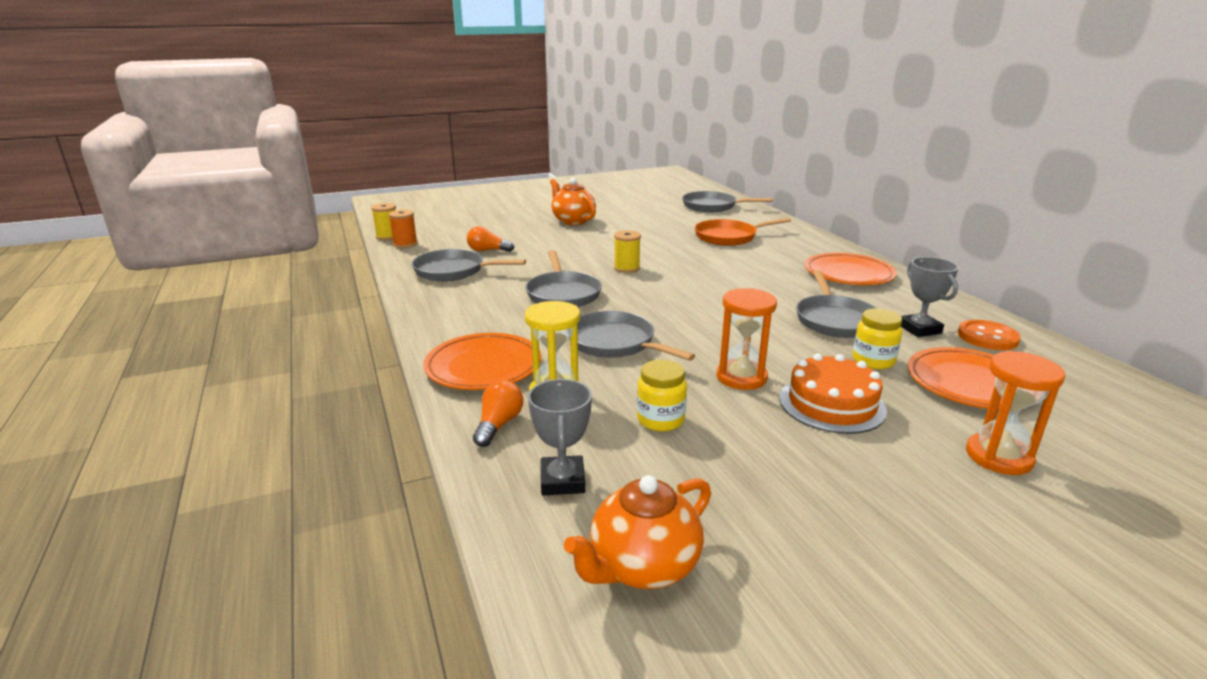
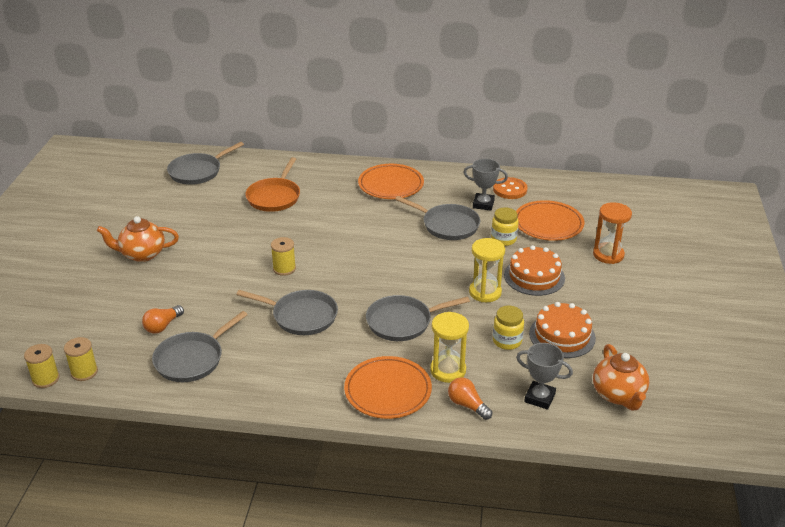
camera: 60 degrees left, 10 degrees up
(405, 244) = (84, 372): orange spool -> yellow spool
(729, 464) = (562, 335): none -> orange cake
(741, 377) = (485, 292): orange hourglass -> yellow hourglass

